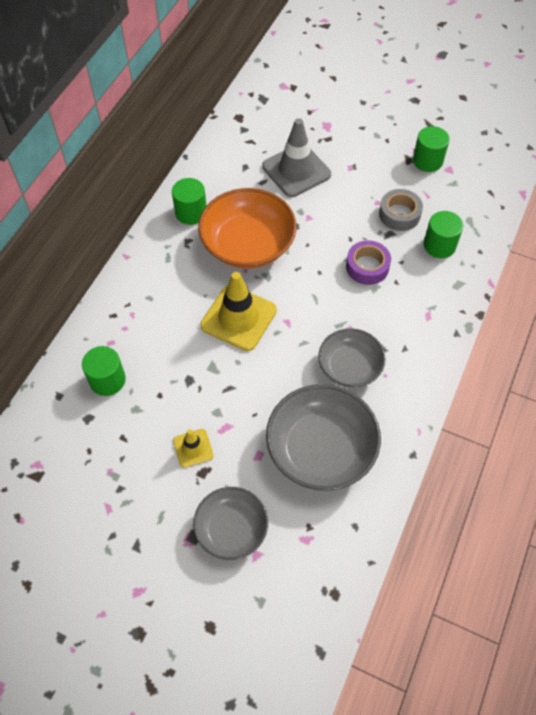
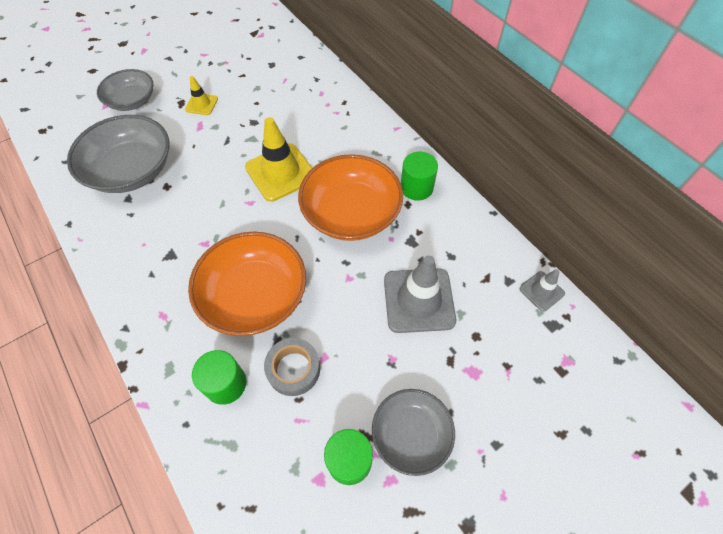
camera: 120 degrees right, 0 degrees up
(107, 380) = (291, 82): green cylinder -> none
(240, 110) = (541, 291): none -> grey traffic cone
(350, 366) = (173, 223): grey bowl -> grey bowl (411, 434)
(367, 267) = (254, 296): purple tape -> orange bowl

